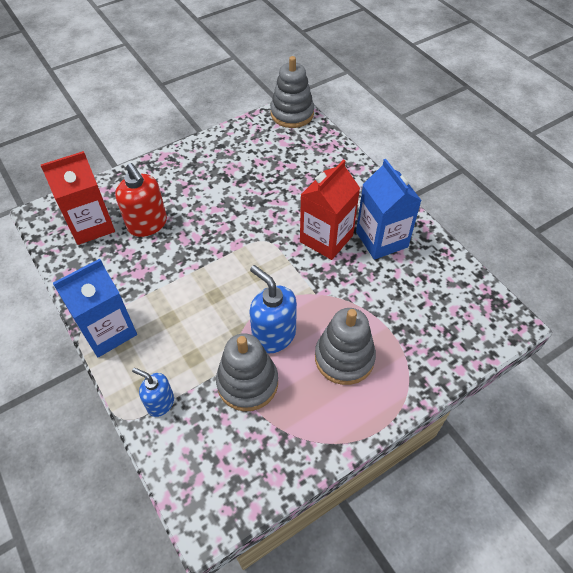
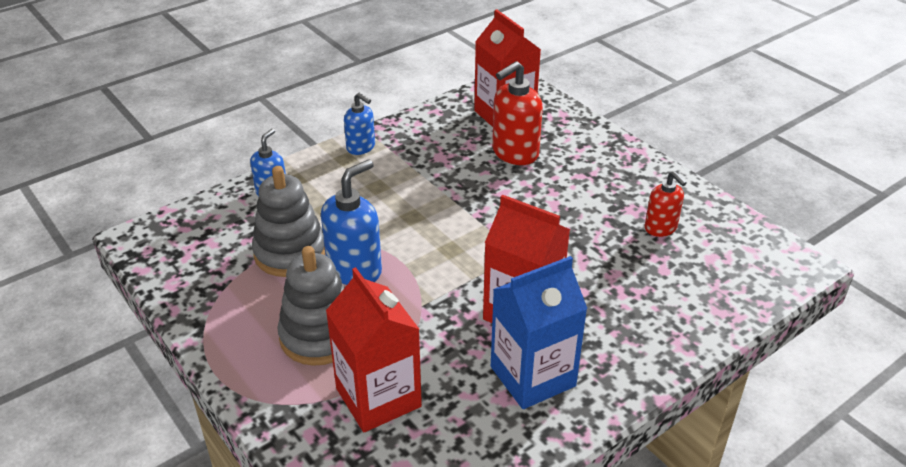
camera: 85 degrees right, 15 degrees down
(108, 331) = (361, 147): blue carton -> blue soap dispenser
(252, 159) = (661, 228): none -> red soap dispenser
(292, 114) = (785, 263): grey stacking toy -> none
(401, 321) = (378, 397): none -> red carton

